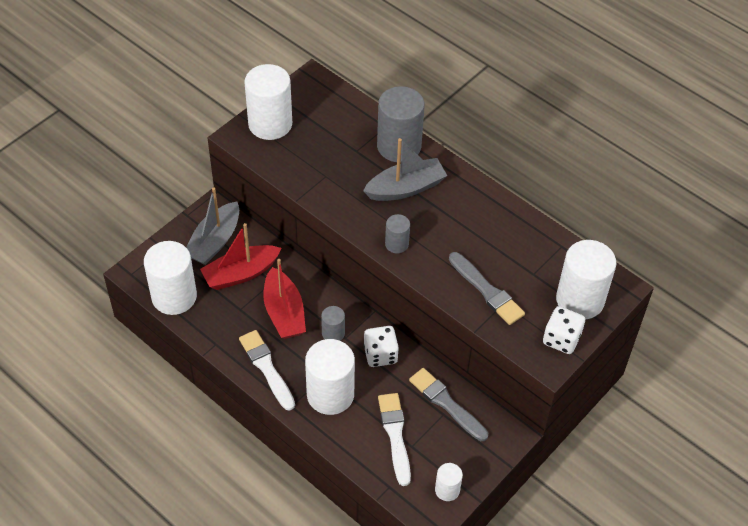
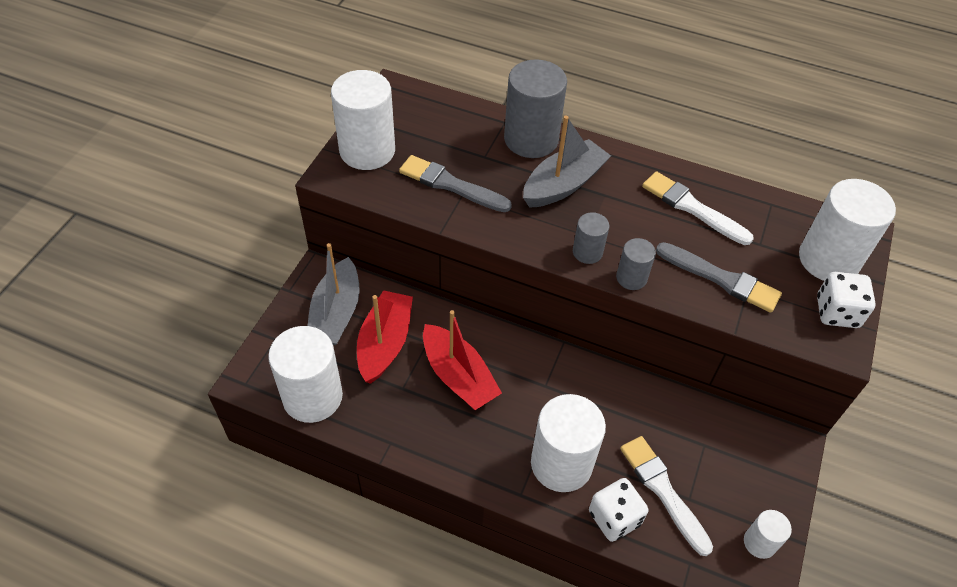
camera: 20 degrees left, 0 degrees up
(241, 273) = (385, 343): red boat -> red boat turned 150 degrees clockwise
(267, 368) = (468, 454): white brush -> white brush (692, 208)
(333, 333) = (528, 384): grey cylinder -> grey cylinder (631, 278)
(380, 354) = (596, 394): white dice -> white dice (614, 518)
(446, 403) = (701, 430): grey brush -> grey brush (451, 185)

